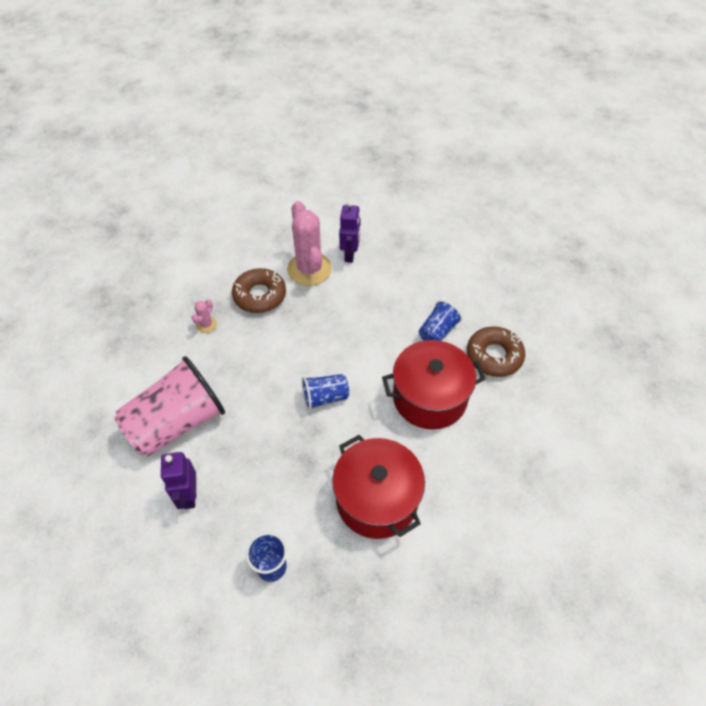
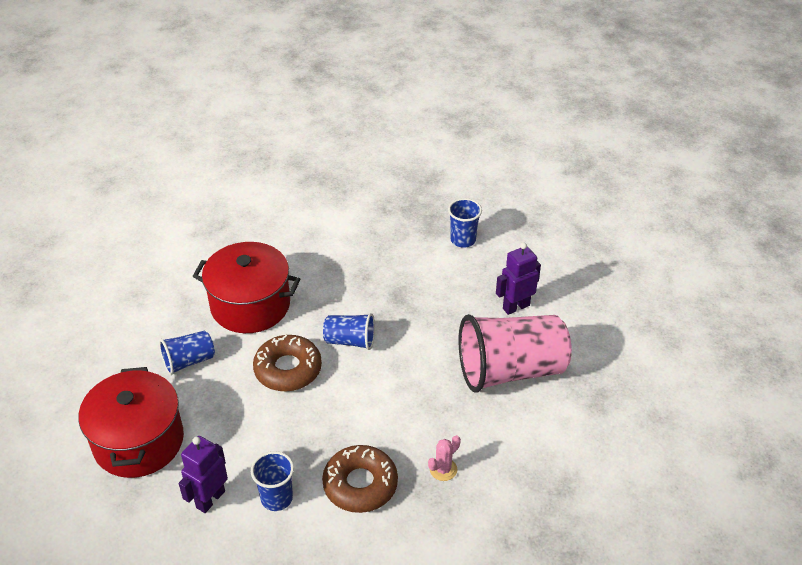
camera: 155 degrees left, 10 degrees down
(189, 495) = (516, 307): purple robot -> purple robot turned 135 degrees counterclockwise
(309, 269) = (277, 498): pink cactus -> blue cup
(376, 499) = (354, 251): red pot -> red pot (139, 441)
(494, 356) = (156, 317): brown donut -> brown donut (288, 369)

